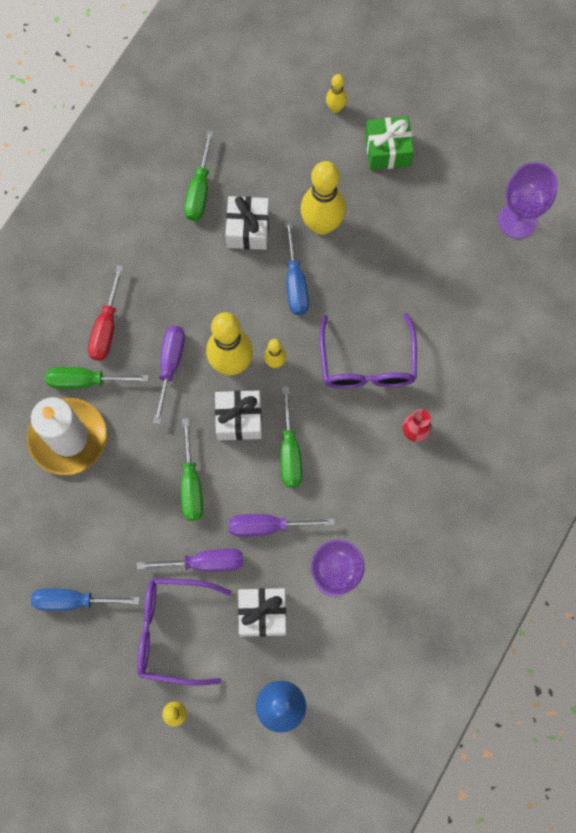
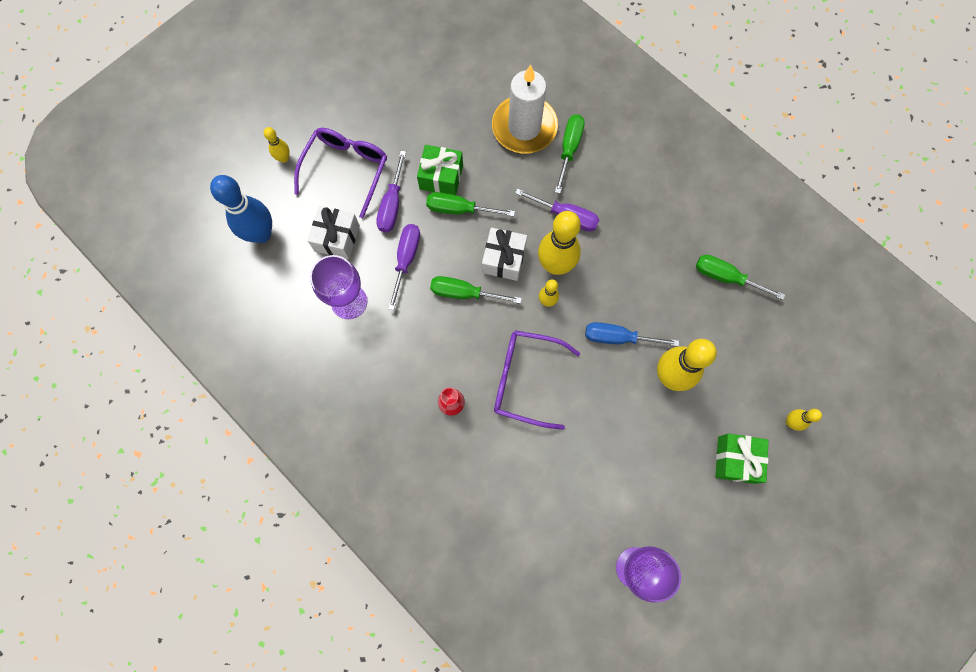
camera: 105 degrees right, 0 degrees up
(74, 600) = (393, 106): blue screwdriver -> none
(106, 327) = (613, 174): red screwdriver -> none
(155, 516) = (441, 177): none -> green gift
(248, 229) = (679, 309): white gift -> none

